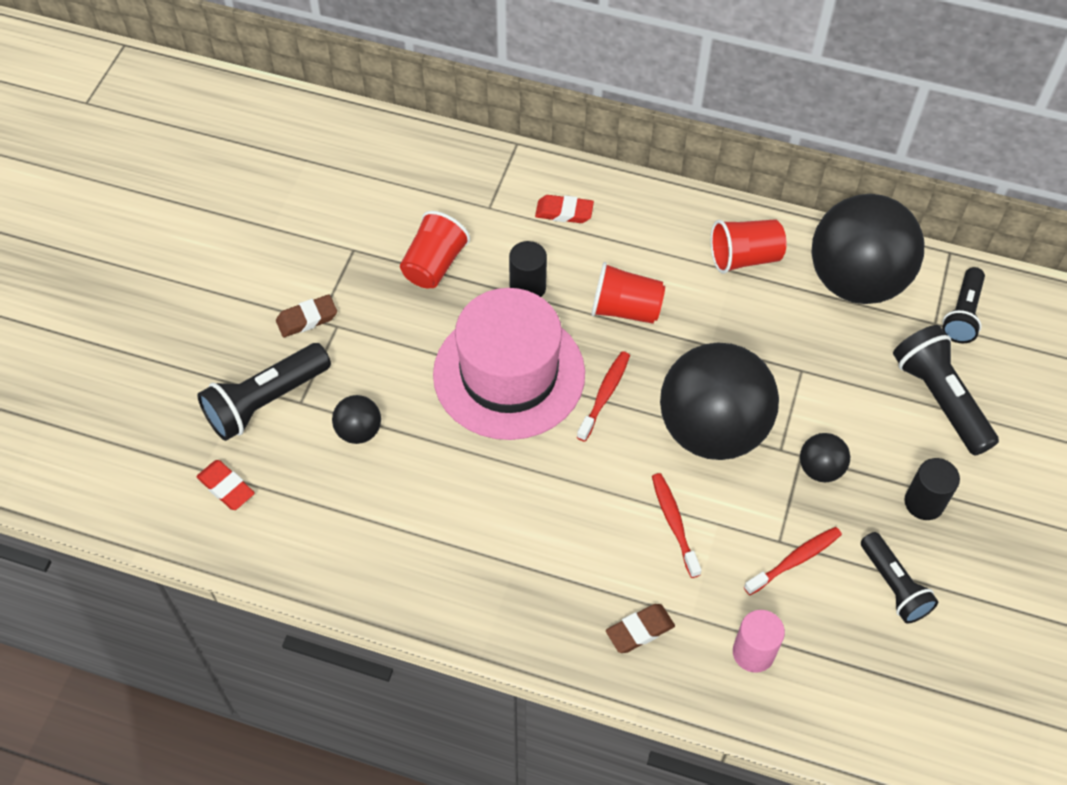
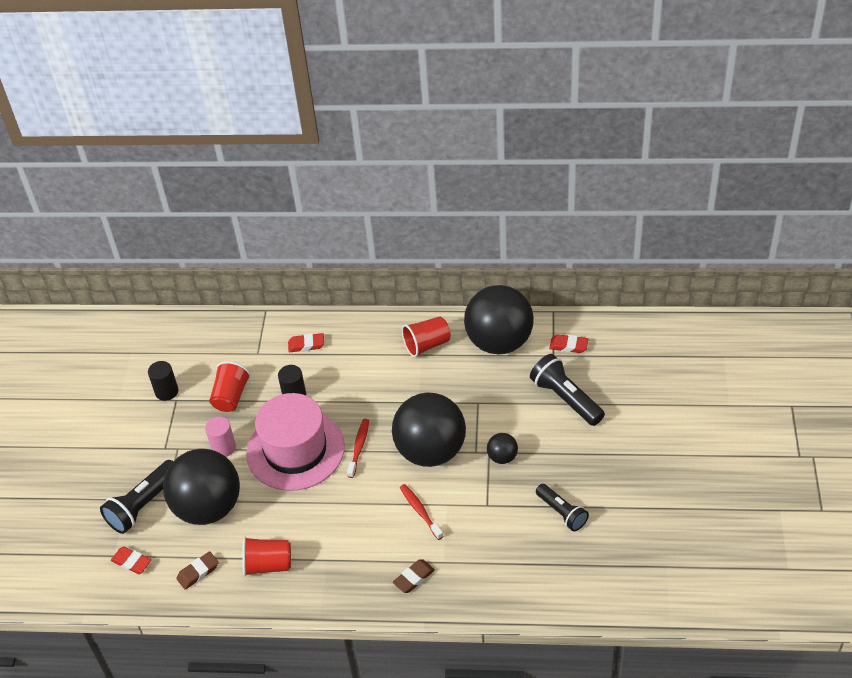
camera: 10 degrees left, 10 degrees down
(307, 319) = (157, 449): brown eraser -> brown eraser (198, 572)
(359, 431) = (208, 507): black ball -> black ball, size x2.37
(625, 309) = (359, 393): red cup -> red cup (268, 565)
(753, 652) = (486, 572): pink cylinder -> pink cylinder (223, 447)
(795, 560) = (499, 513): red toothbrush -> none
(924, 502) = (569, 461): black cylinder -> black cylinder (166, 391)
(962, 314) = (568, 346): black flashlight -> red eraser

